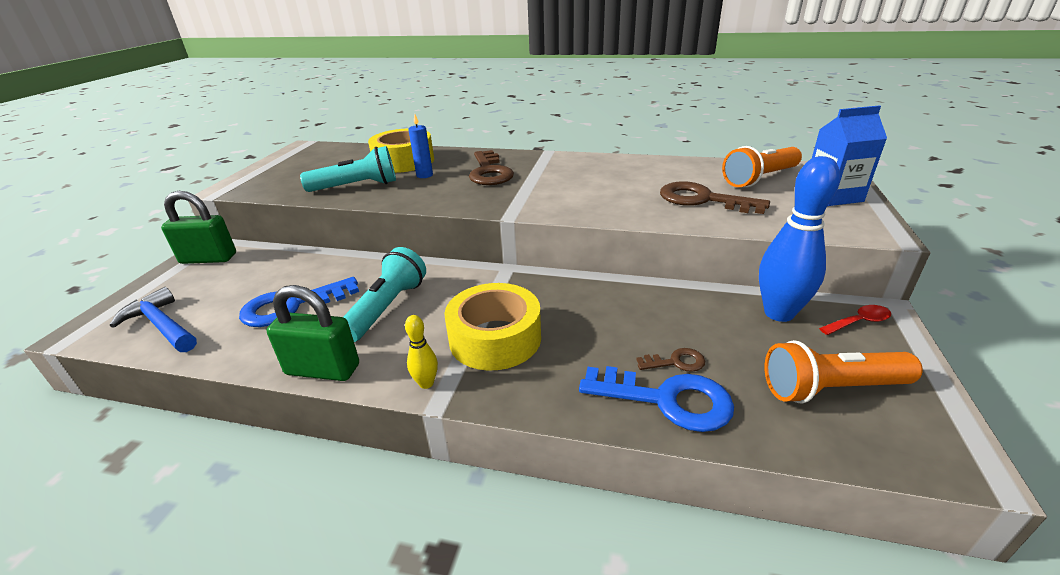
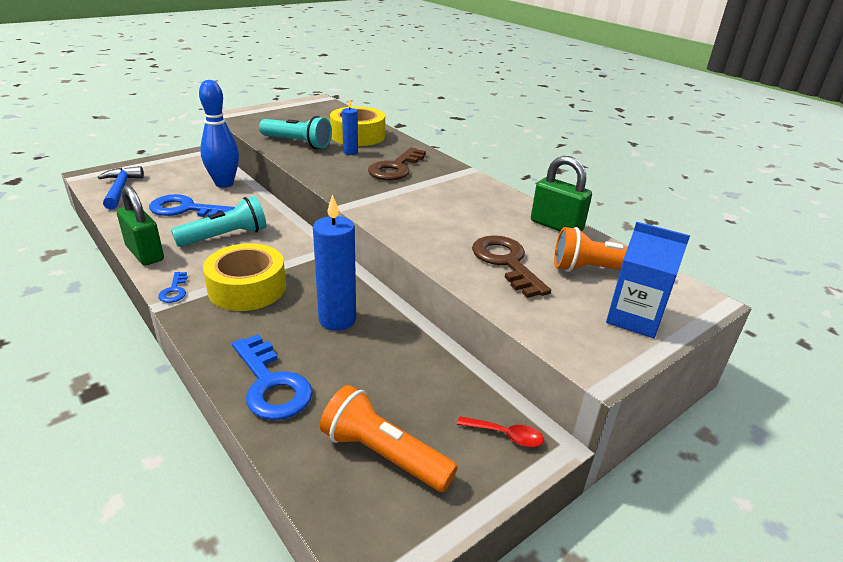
camera: 35 degrees right, 0 degrees up
(208, 259) = (191, 160): green padlock -> green padlock (556, 226)
(426, 383) = (174, 290): yellow bowling pin -> blue key
(617, 317) = (337, 319): none -> blue candle
(676, 362) = (319, 369): brown key -> none
(778, 313) = (454, 388): blue bowling pin -> blue bowling pin (224, 184)

